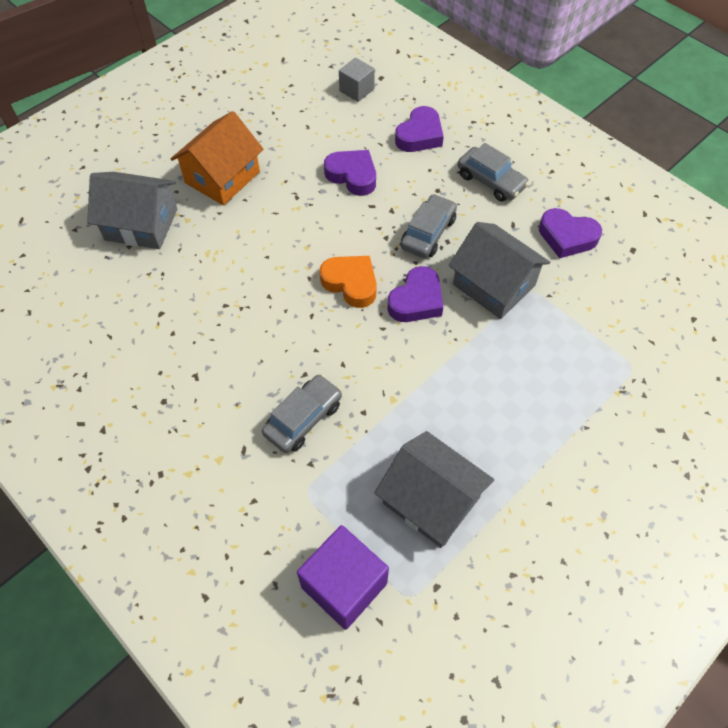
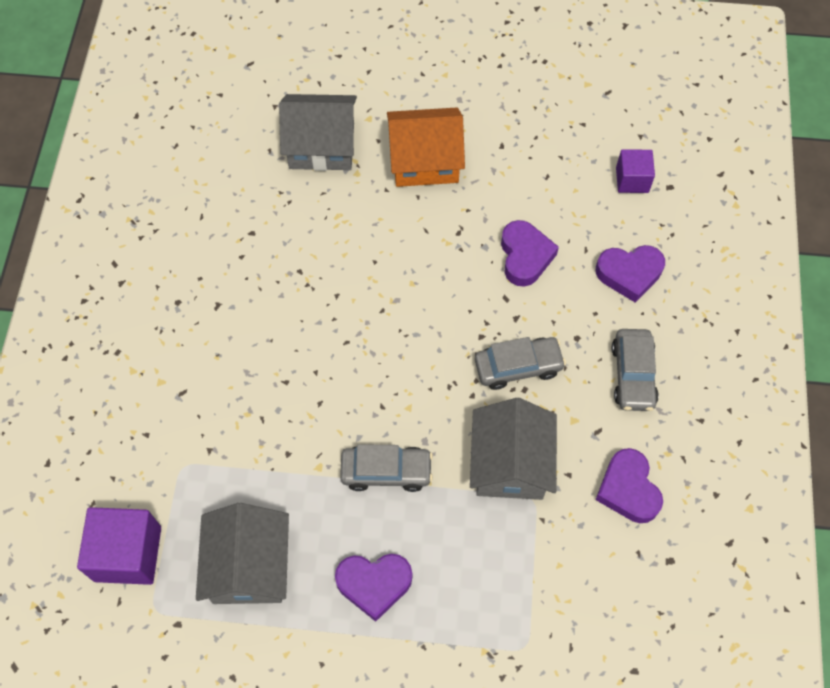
camera: 50 degrees right, 5 degrees up
(141, 224) = (321, 146): grey house -> grey house turned 60 degrees counterclockwise
(303, 418) = (244, 413): grey car -> grey car (386, 471)
(351, 283) = (405, 346): orange heart -> none
(356, 90) = (632, 180): grey cube -> purple cube
(416, 300) = (435, 412): purple heart -> purple heart (374, 584)

